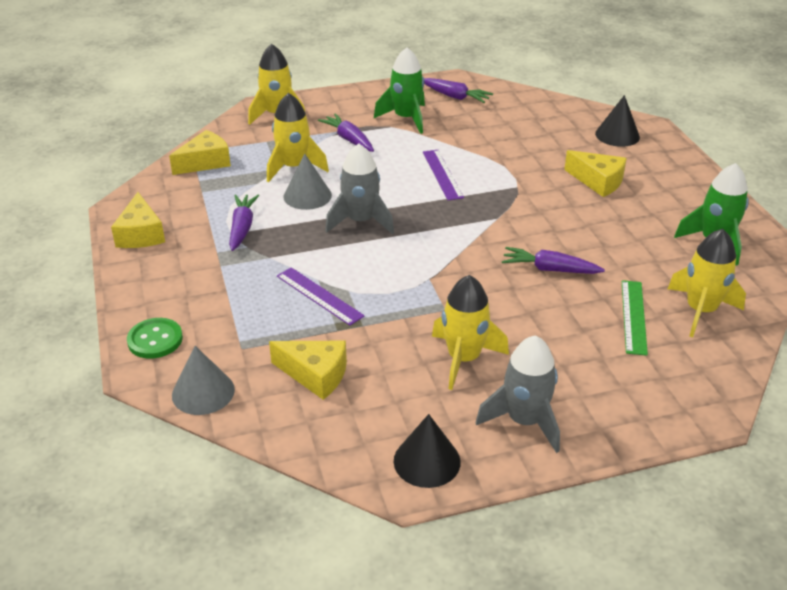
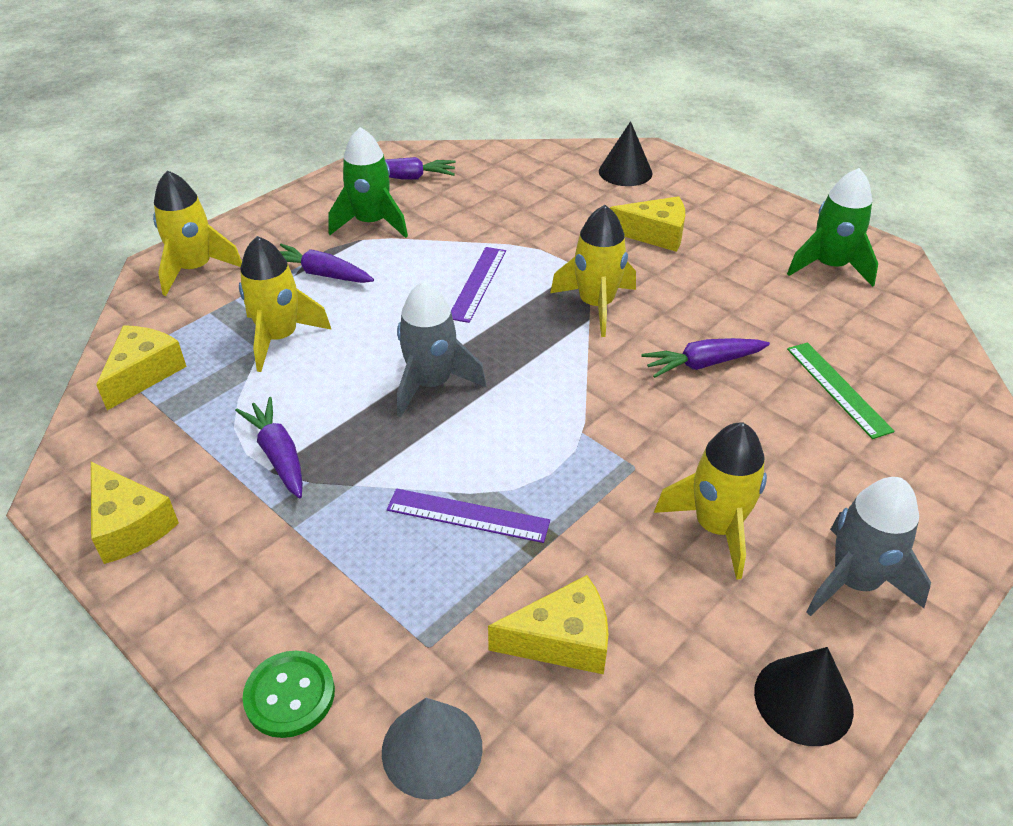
camera: 30 degrees left, 5 degrees up
(307, 196) = (331, 373): grey cone -> none
(442, 174) = (477, 283): purple ruler -> purple ruler turned 60 degrees clockwise
(700, 310) = (891, 354): yellow rocket -> yellow rocket (596, 305)

